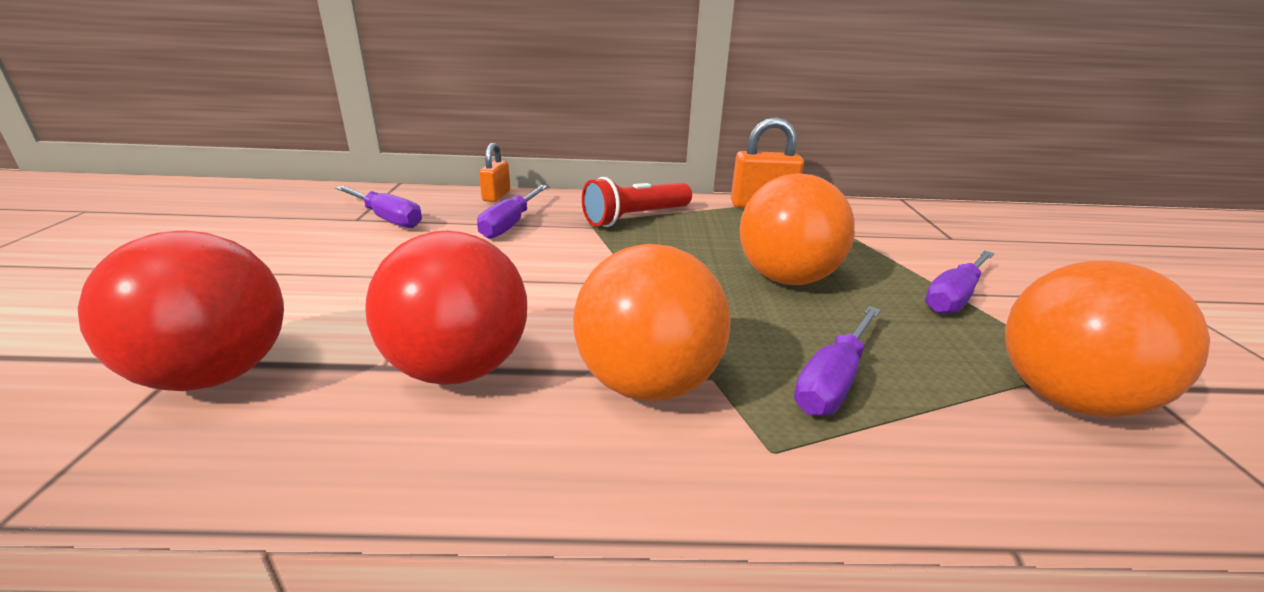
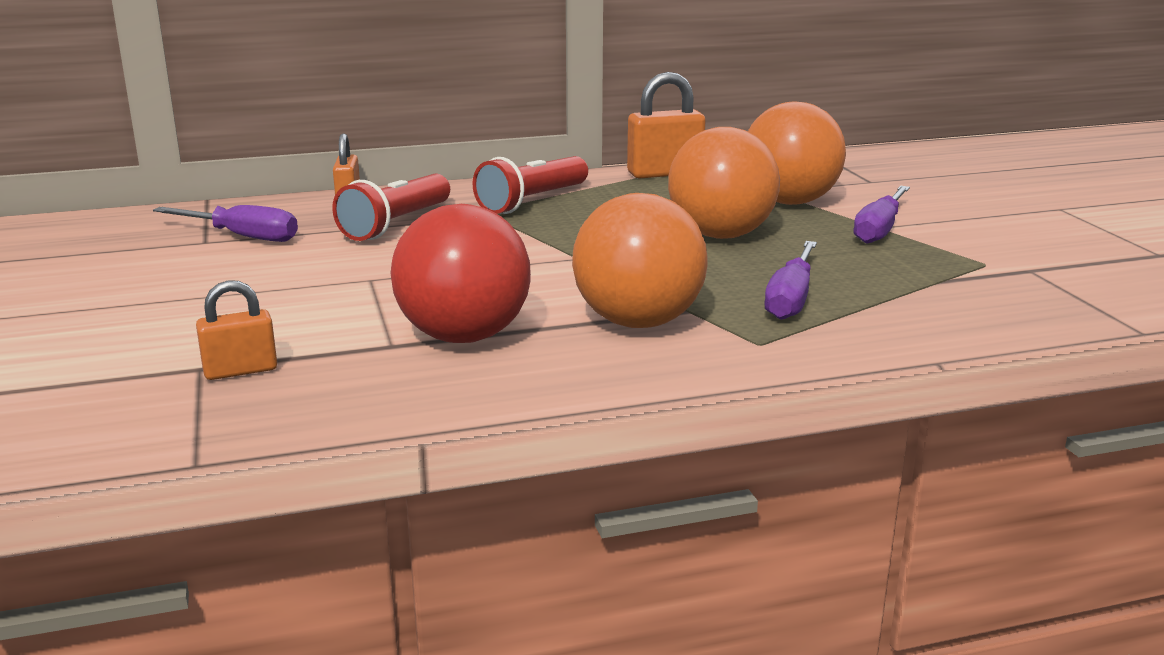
camera: 15 degrees left, 5 degrees down
(216, 374) = (240, 370): red ball -> orange padlock
(510, 224) = (395, 224): purple screwdriver -> red flashlight
(1066, 398) = (973, 284): orange ball -> orange ball (789, 202)

